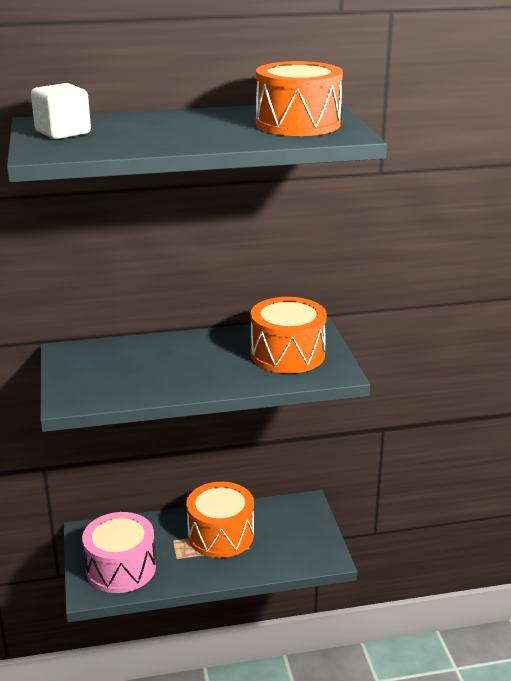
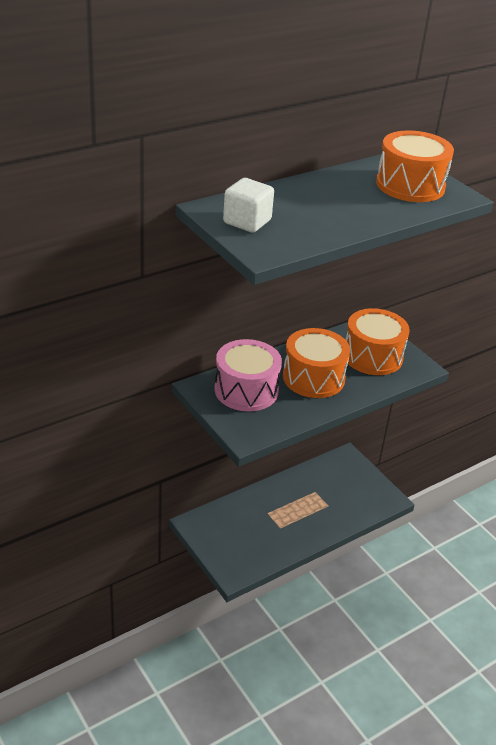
camera: 25 degrees left, 10 degrees up
(121, 568) = (244, 547): pink drum -> pink drum (246, 390)
(220, 535) = (300, 499): orange drum -> orange drum (313, 377)

